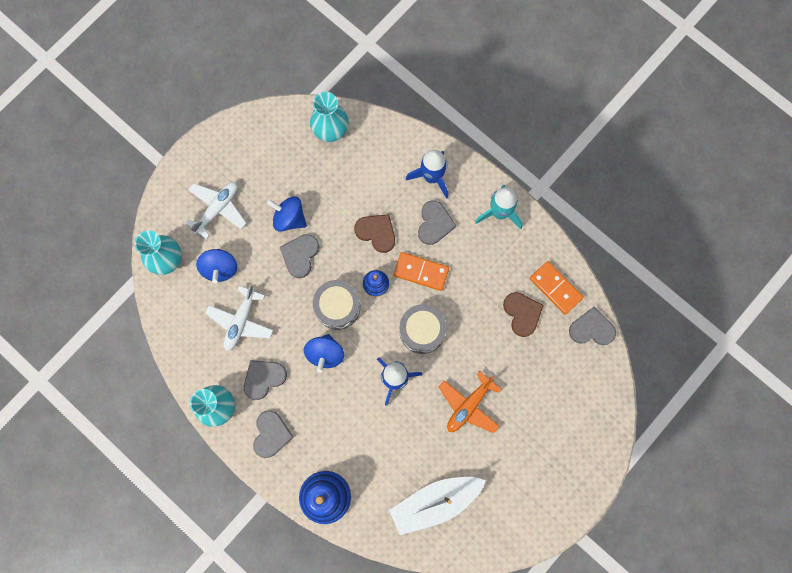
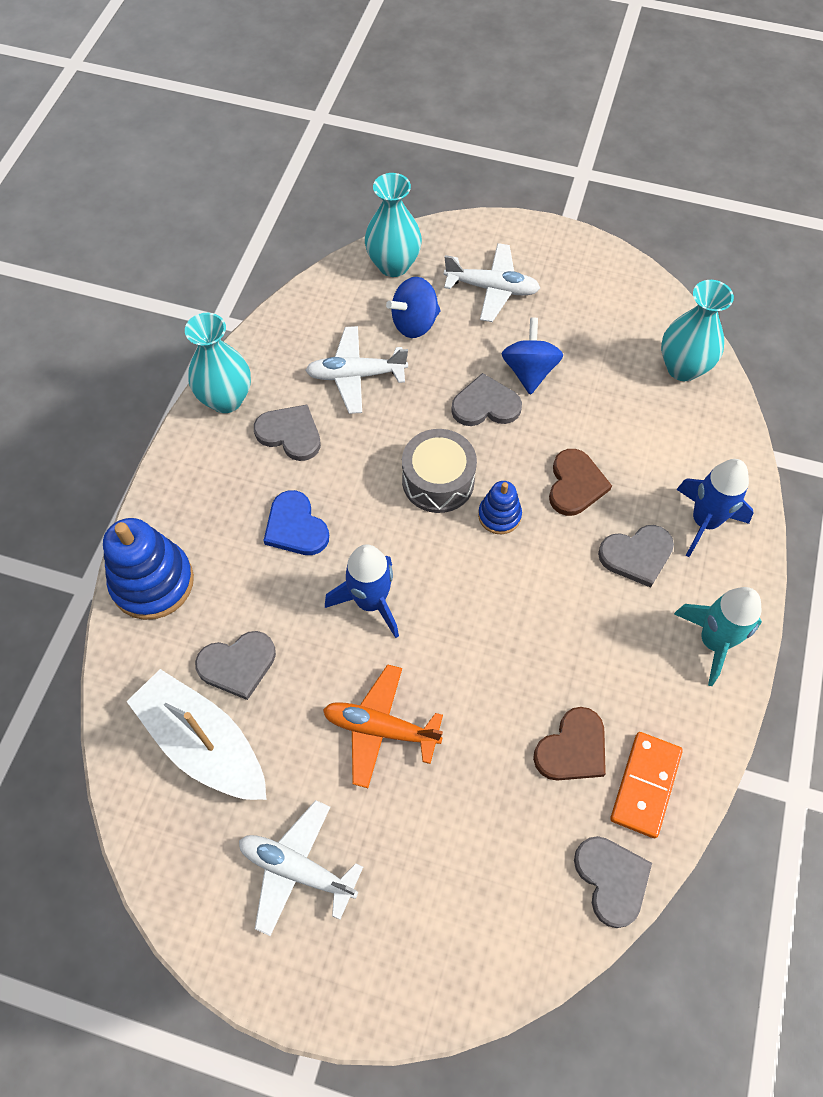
camera: 65 degrees right, 15 degrees down
(271, 434) = (215, 476): grey heart -> grey heart (237, 665)
(325, 354) = (362, 494): blue spinning top -> none
(328, 401) = (295, 527): none -> blue heart
(421, 272) = (552, 568): orange domino -> none
(422, 331) = (463, 608): grey drum -> none
(522, 479) = (297, 869): none -> white plane

